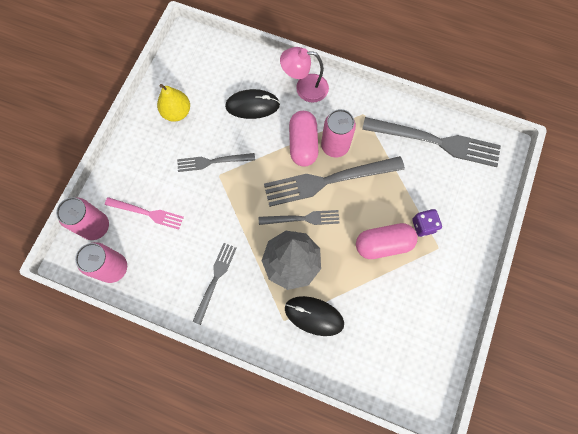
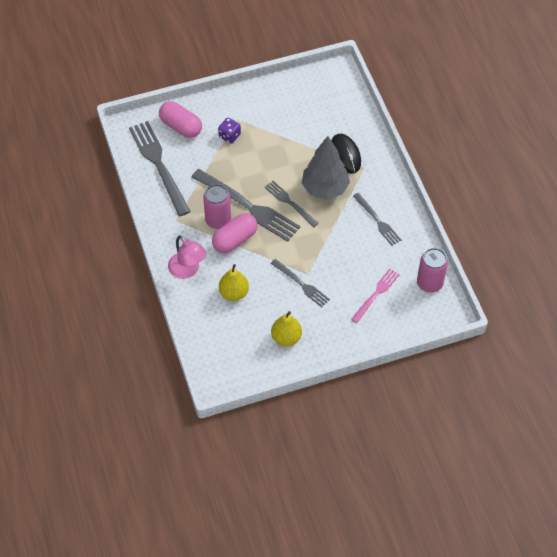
camera: 130 degrees left, 15 degrees down
(95, 226) = (416, 317): pink can -> none
(147, 213) = (376, 294): pink fork -> pink fork turned 60 degrees clockwise
(215, 279) = (377, 221): grey fork -> grey fork turned 105 degrees counterclockwise
(252, 105) = (234, 293): black mouse -> yellow pear
(383, 244) = (263, 149): pink capsule -> pink capsule (181, 126)

